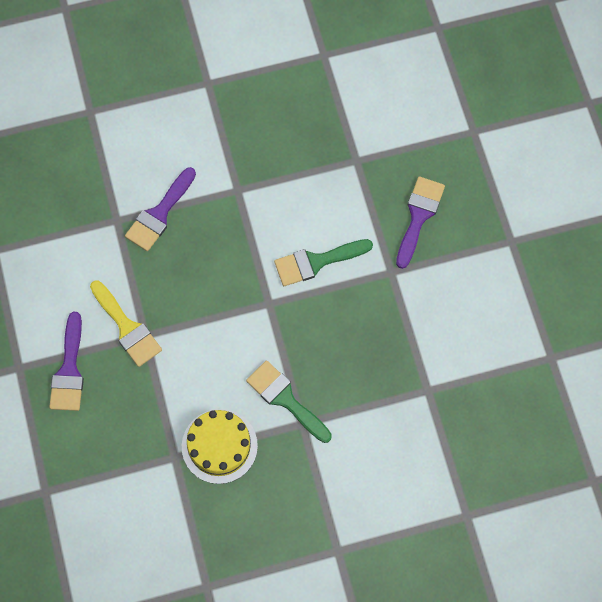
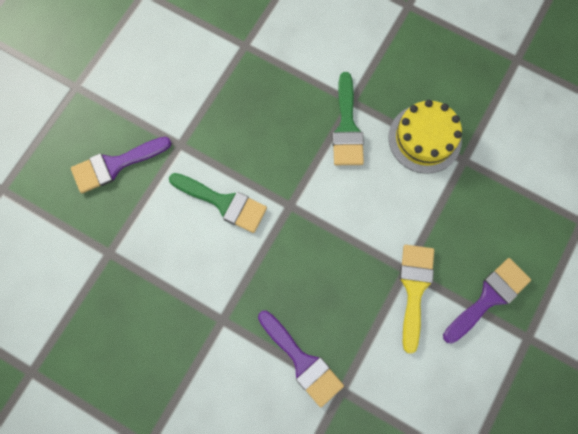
camera: 135 degrees left, 5 degrees up
(159, 214) = (302, 361): purple brush -> purple brush turned 60 degrees clockwise

